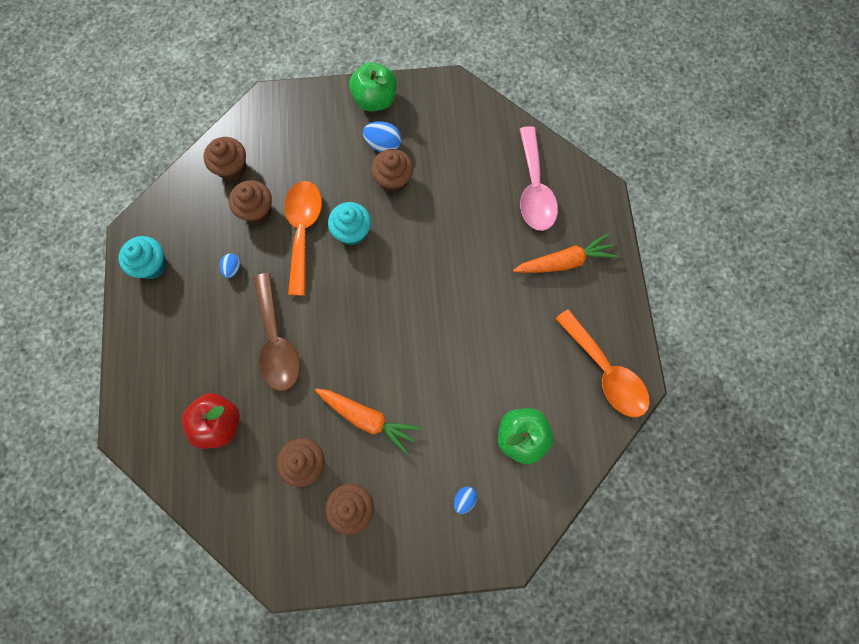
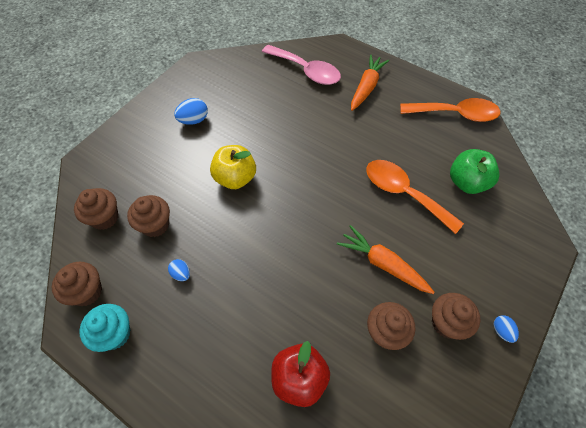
camera: 50 degrees left, 15 degrees down
(276, 341) = (269, 284): brown spoon -> none
(303, 231) = (202, 206): orange spoon -> orange spoon (404, 193)
(352, 232) = (235, 178): turquoise cupcake -> yellow apple
(367, 418) = (383, 264): orange carrot -> orange carrot turned 120 degrees counterclockwise
(375, 100) = (158, 104): green apple -> none
(393, 180) = (224, 131): brown cupcake -> brown cupcake (87, 292)
(464, 499) = (490, 244): blue egg -> blue egg (501, 331)

